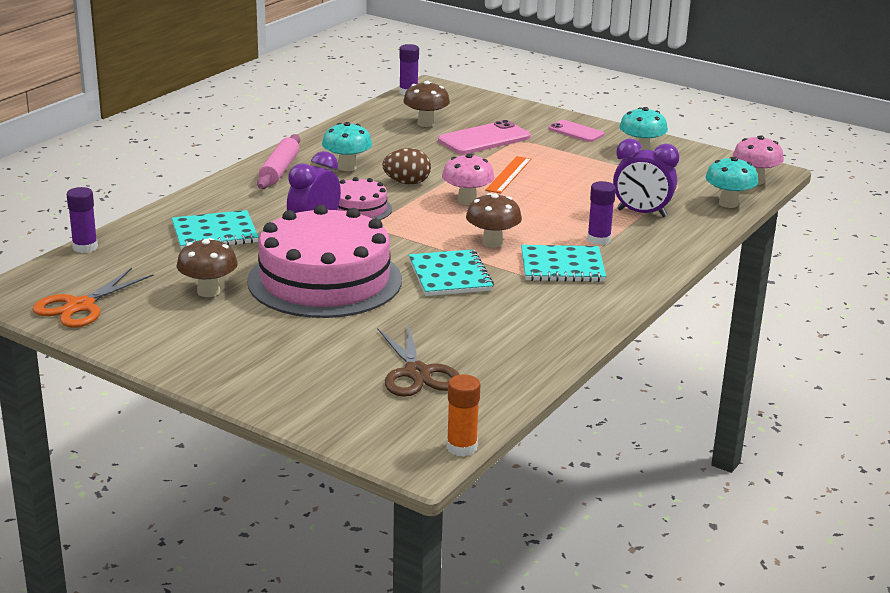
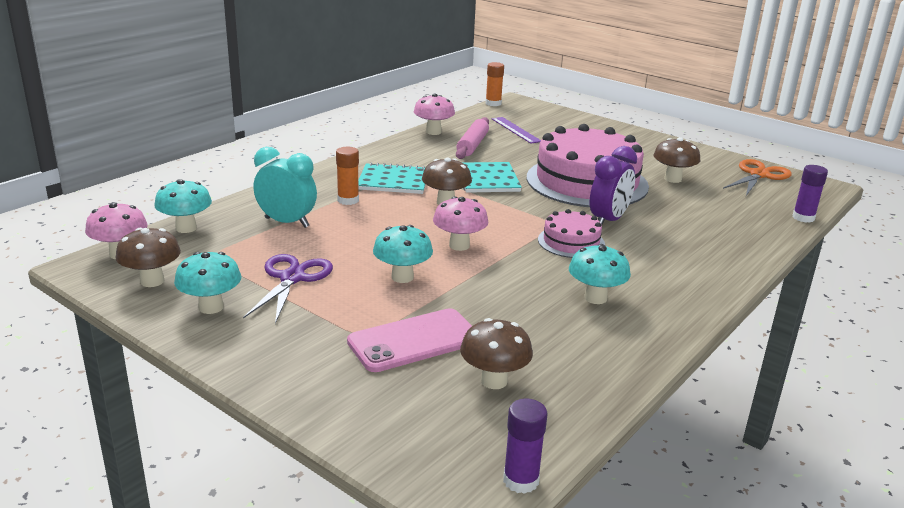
camera: 175 degrees left, 0 degrees up
(215, 233) = (699, 224): turquoise notebook -> none
(279, 170) = (675, 298): pink rolling pin -> pink rolling pin (472, 145)
(407, 183) = (522, 271): brown egg -> none
(417, 373) = (515, 130): brown scissors -> purple ruler
(509, 174) = (402, 277): orange ruler -> turquoise mushroom
(545, 357) = (433, 132): none -> pink mushroom
(576, 131) = (273, 350): pink phone -> none
(598, 170) = (292, 278): none -> purple scissors
(598, 239) = (348, 200): purple glue stick -> orange glue stick
(641, 213) = (287, 222): purple clock -> turquoise clock
(703, 164) = (152, 281): none -> brown mushroom

